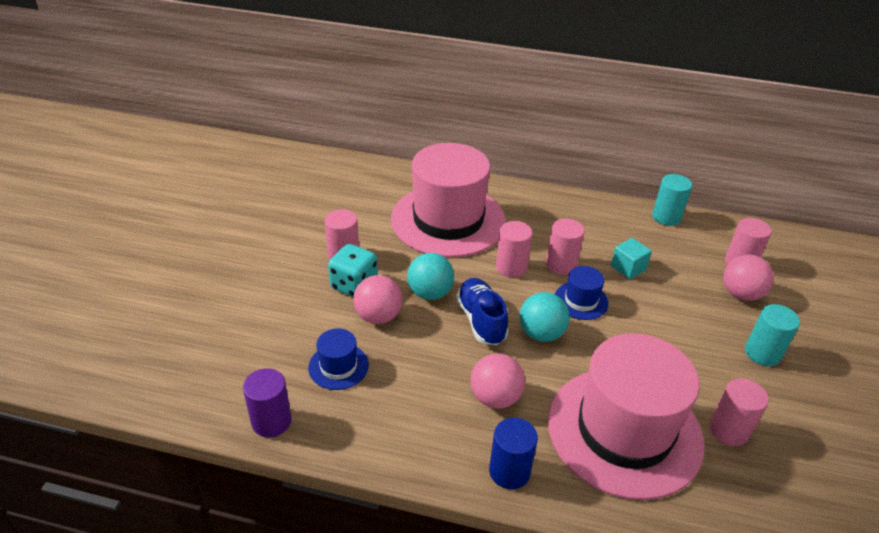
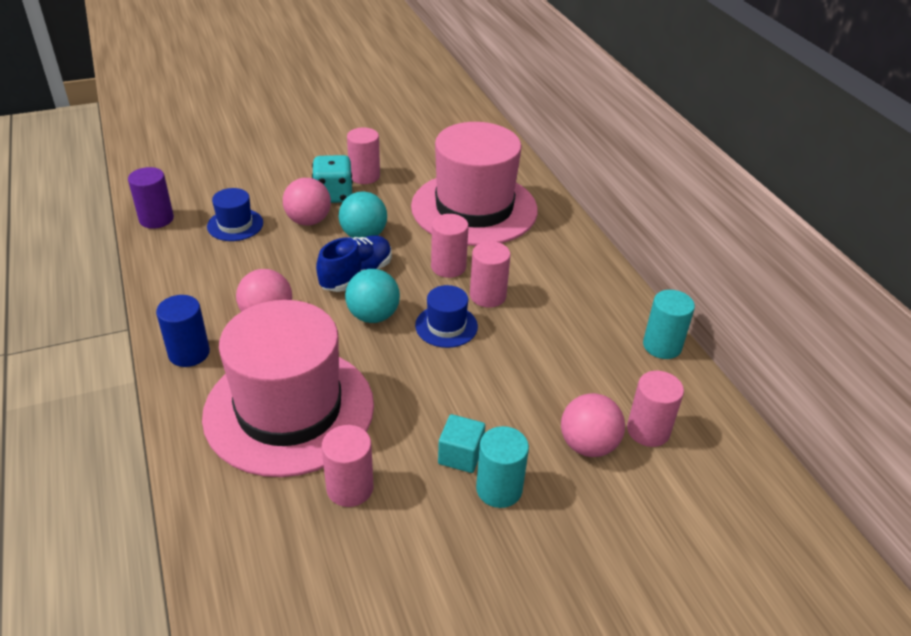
camera: 55 degrees right, 0 degrees up
(628, 268) = (534, 343): turquoise cube -> turquoise cube (460, 455)

